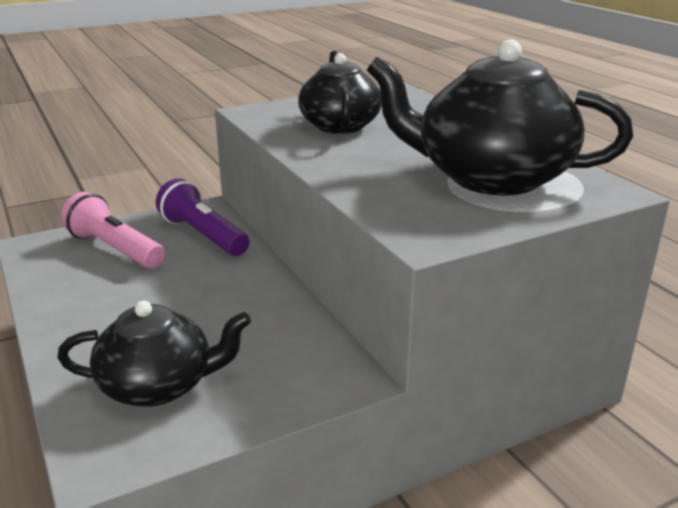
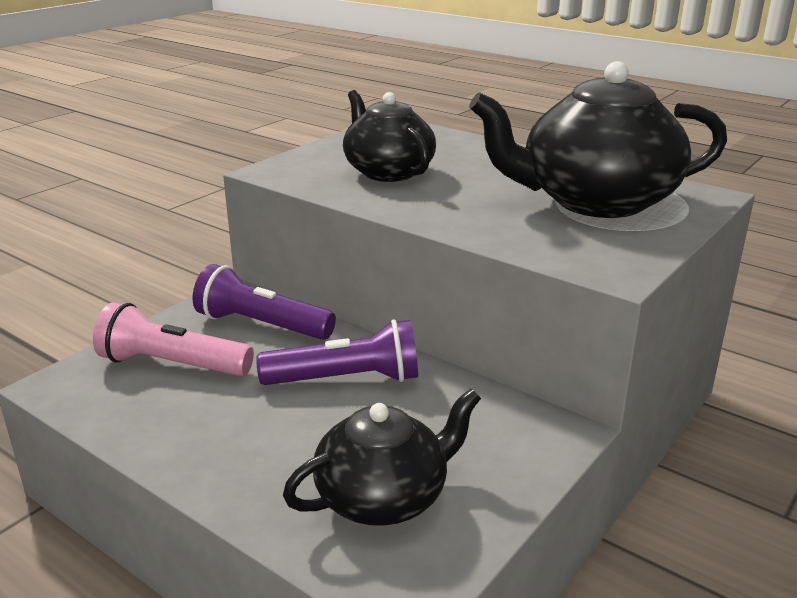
camera: 25 degrees left, 0 degrees up
(222, 290) = (346, 379): none -> purple flashlight

